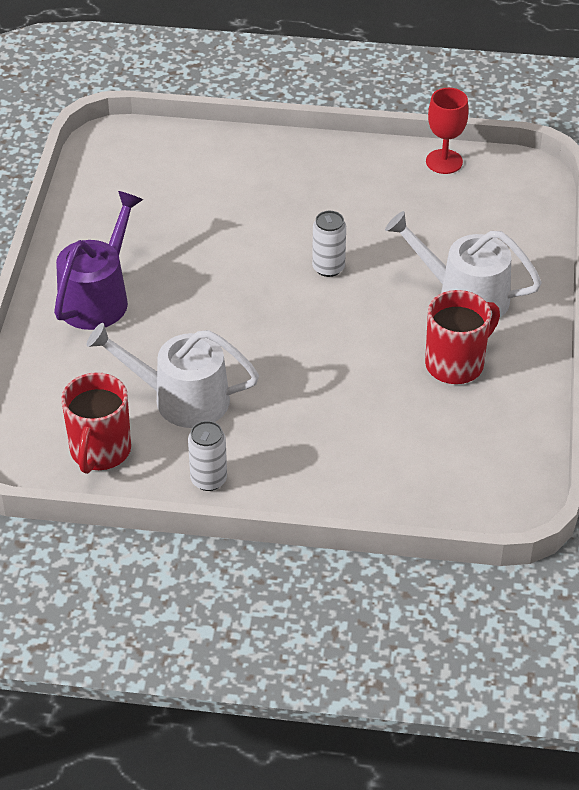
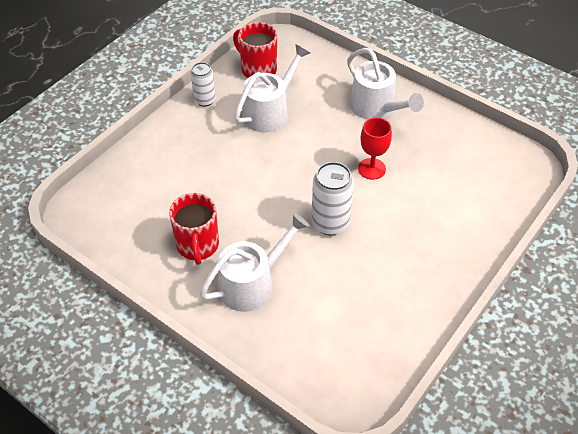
camera: 120 degrees right, 5 degrees up
(98, 297) = (376, 108): purple watering can -> white watering can
(328, 268) = (330, 223): white can -> white can, size x1.55
(444, 162) = (402, 351): red goblet -> red goblet (371, 169)

